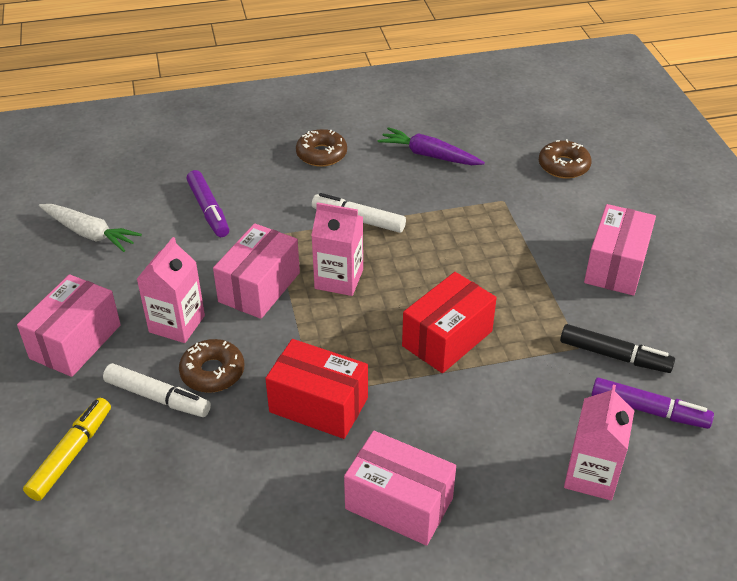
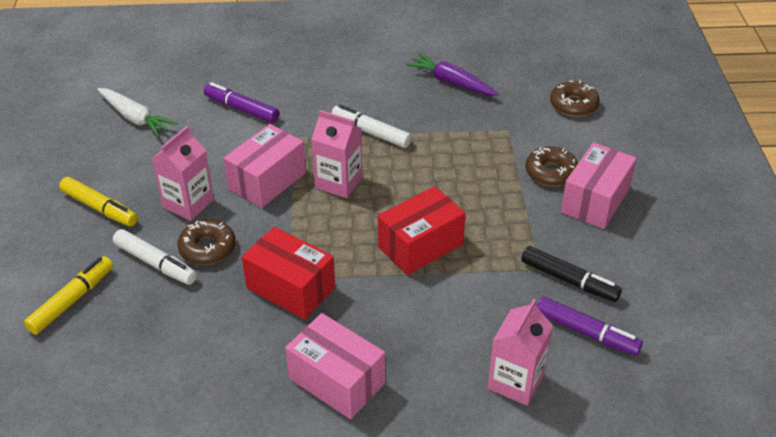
camera: 10 degrees right, 0 degrees up
(75, 342) = (100, 208): pink box -> yellow marker
(208, 210) = (242, 109): purple marker -> purple marker turned 135 degrees clockwise
(321, 154) = (354, 71): brown donut -> brown donut (551, 172)

